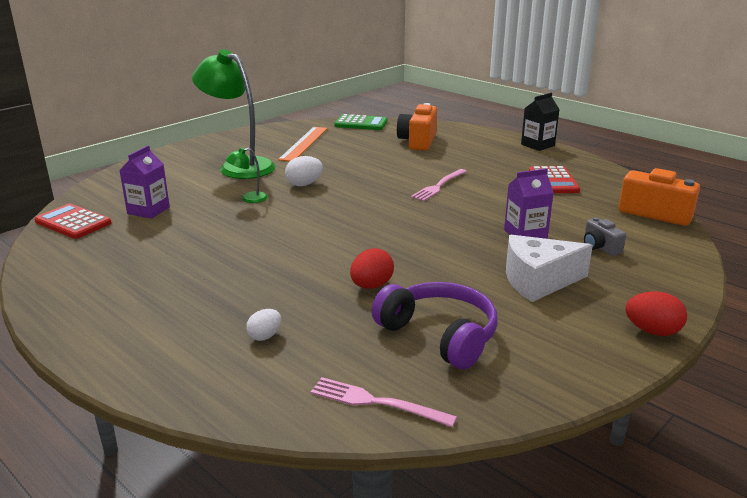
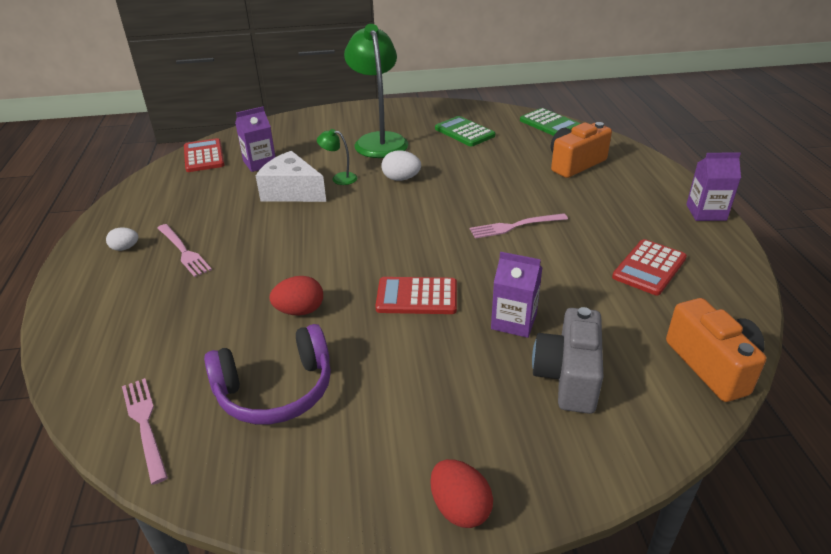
camera: 40 degrees right, 10 degrees up
(190, 291) = (184, 251): none -> pink fork
(265, 336) = (168, 318): white egg -> white egg (125, 248)
(304, 143) = (464, 132): orange ruler -> green calculator
(440, 335) = (276, 390): purple headphones -> purple headphones turned 75 degrees clockwise
(442, 245) = (417, 296): none -> red calculator
(537, 145) = (706, 212): black carton -> purple carton
(538, 281) = (441, 382): white cheese -> white cheese (291, 192)
(600, 247) = (568, 377): grey camera -> grey camera, size x1.81

